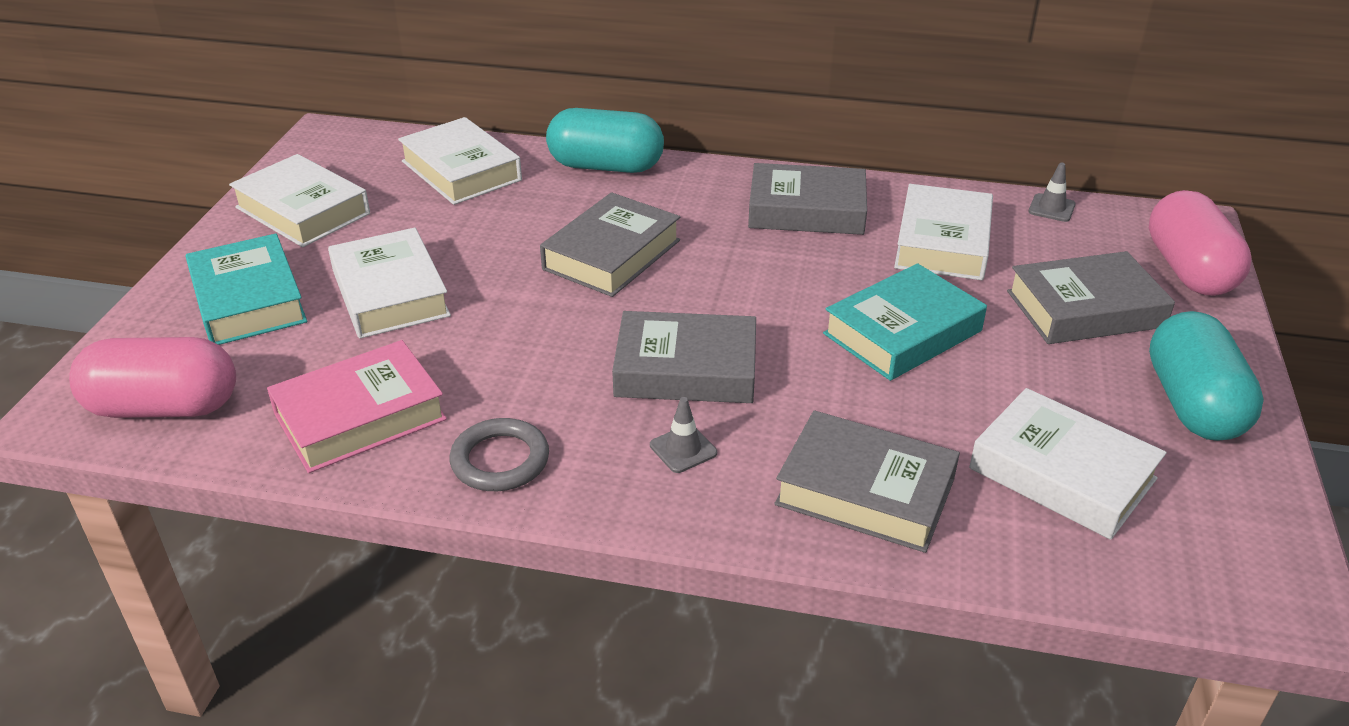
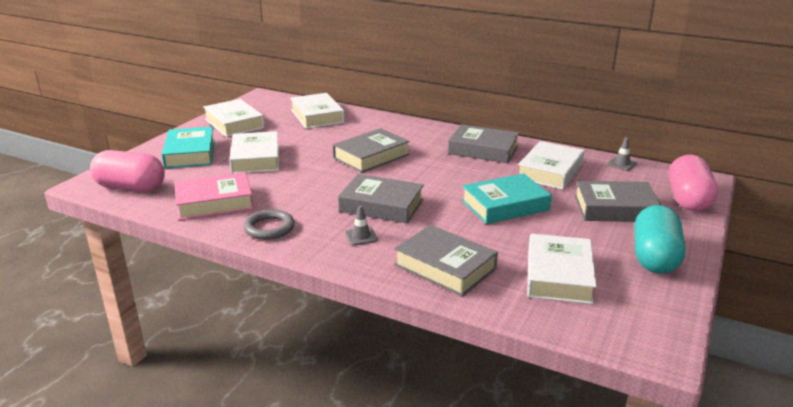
camera: 15 degrees right, 10 degrees down
(606, 166) = (389, 122): turquoise capsule -> none
(1062, 473) = (558, 275): white book -> white book turned 45 degrees clockwise

